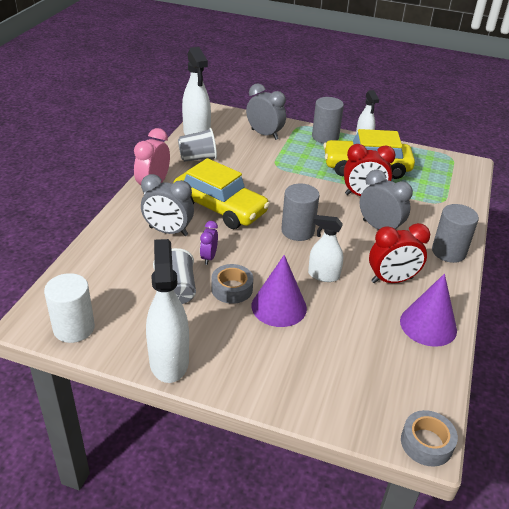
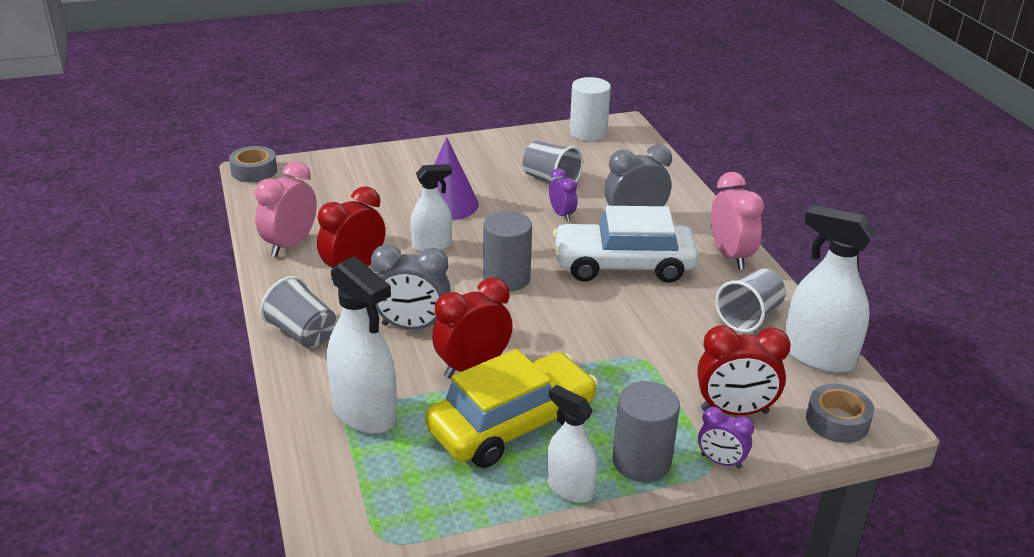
camera: 145 degrees right, 5 degrees down
(169, 361) = (492, 143): white spray bottle -> white spray bottle (364, 413)
(220, 208) = (623, 265): yellow car -> white car
(232, 289) = (506, 200): grey tape -> grey tape (837, 421)
(264, 134) = (734, 411): grey clock -> red clock
(294, 125) = (721, 461): none -> purple clock
(428, 325) = (290, 245): purple cone -> pink clock
(448, 252) = (302, 333): grey cylinder -> grey cup

